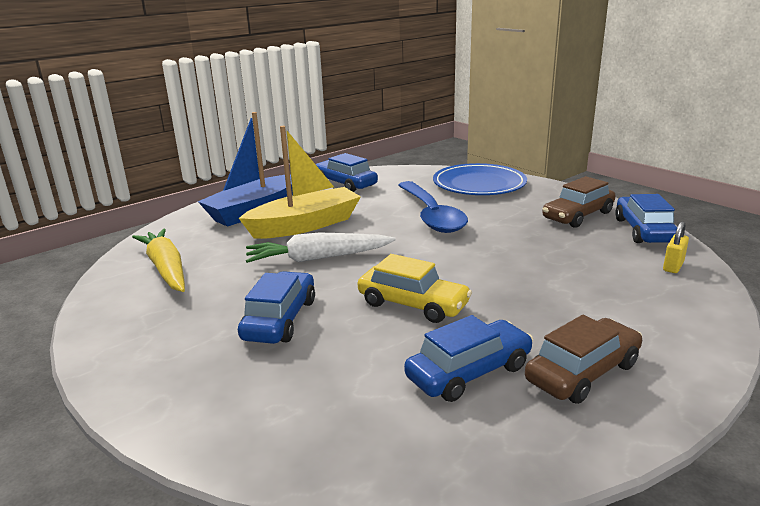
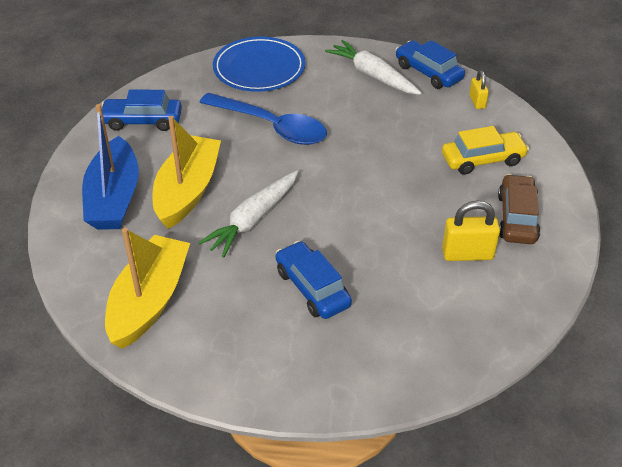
camera: 45 degrees left, 20 degrees up
(166, 269) = (149, 301): yellow carrot -> yellow boat
(413, 304) = (375, 223): yellow car -> yellow car (483, 160)
(469, 372) = (467, 254): blue car -> yellow padlock
(577, 215) = (373, 75): brown car -> white carrot

